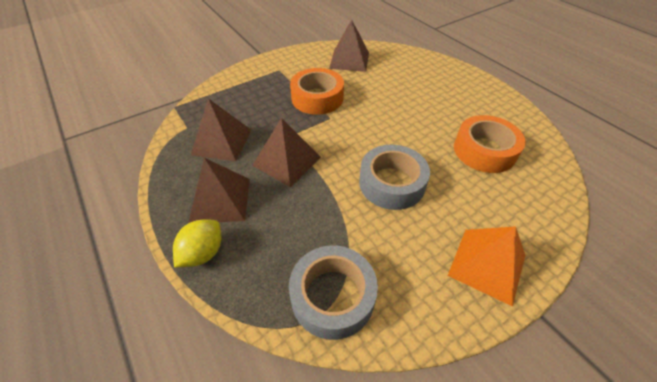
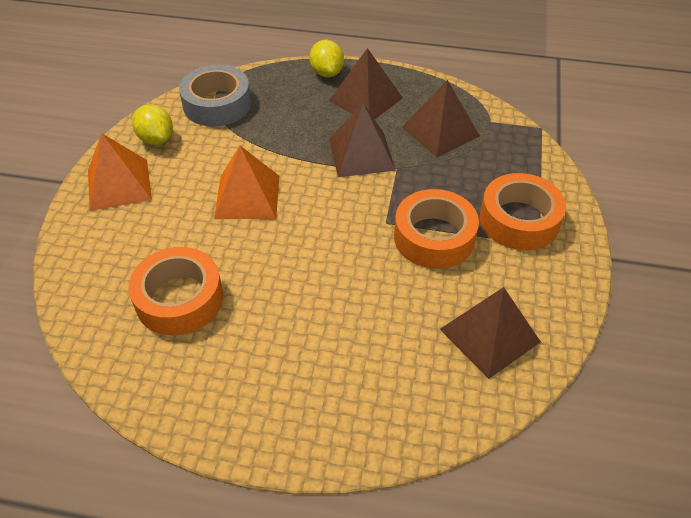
camera: 135 degrees right, 0 degrees up
(269, 81) = (519, 220): none -> orange tape
(391, 183) = (247, 197): grey tape -> orange pyramid
(423, 296) = (156, 139): none -> yellow lemon

